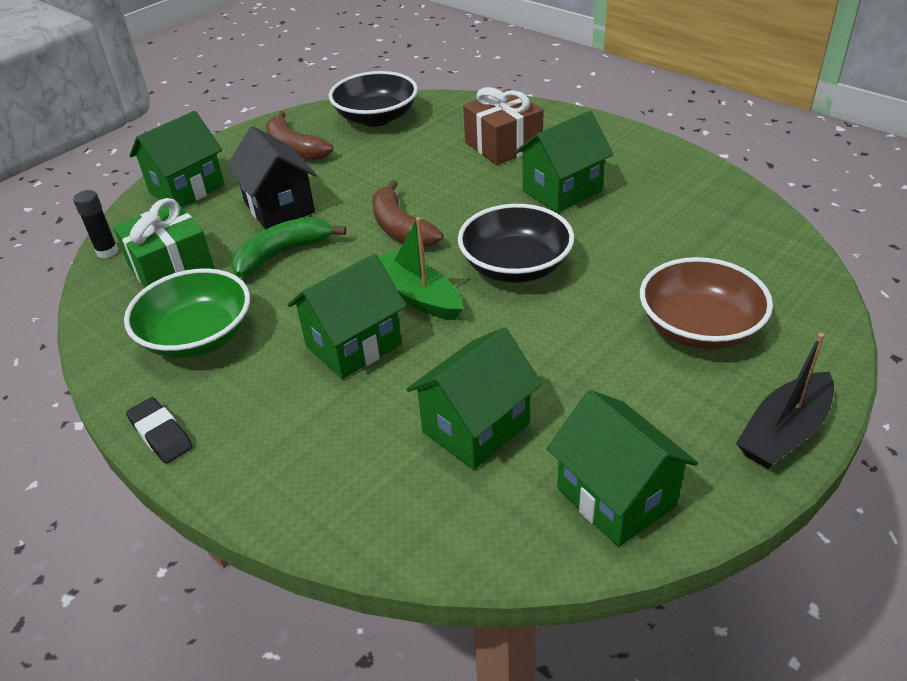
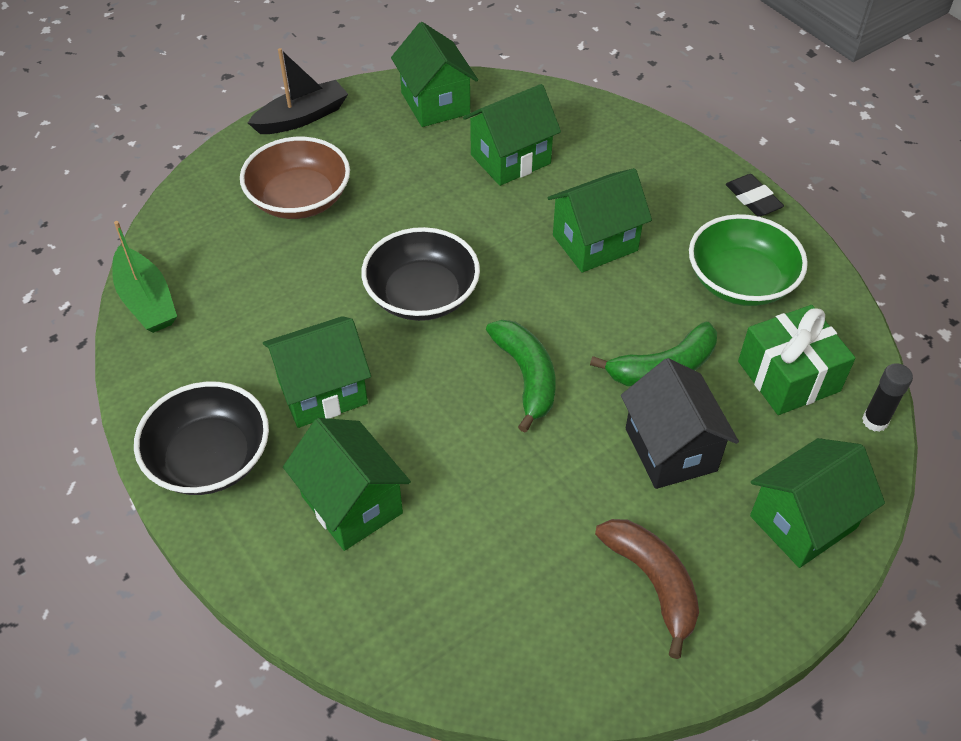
camera: 170 degrees left, 10 degrees up
(376, 118) = (517, 636): black bowl -> black bowl (210, 458)
(400, 228) = (526, 376): brown banana -> green banana
(417, 296) = (527, 281): green boat -> green boat (147, 301)
(503, 145) = (352, 504): brown gift -> green house

